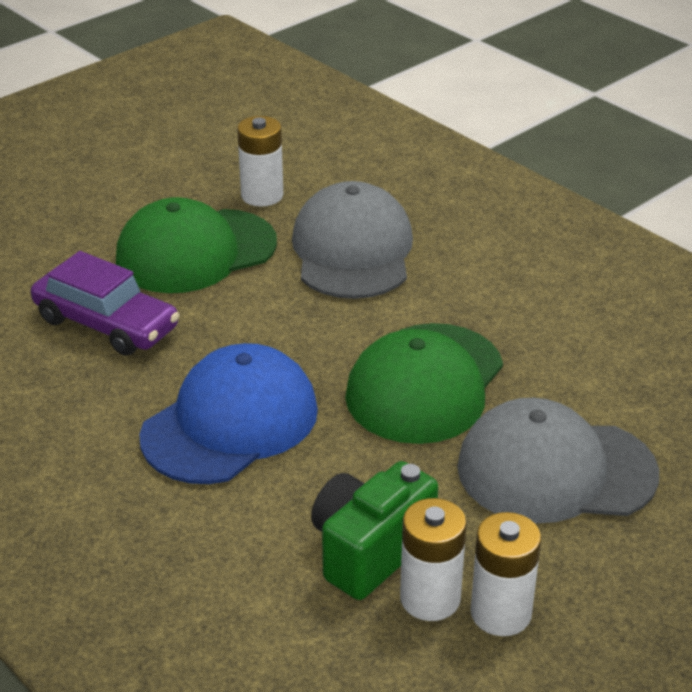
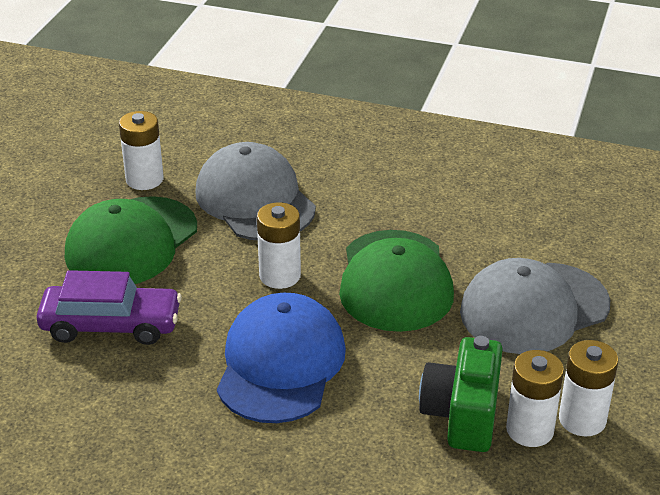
camera: 30 degrees left, 0 degrees up
(309, 335) = (280, 276): none -> white battery

